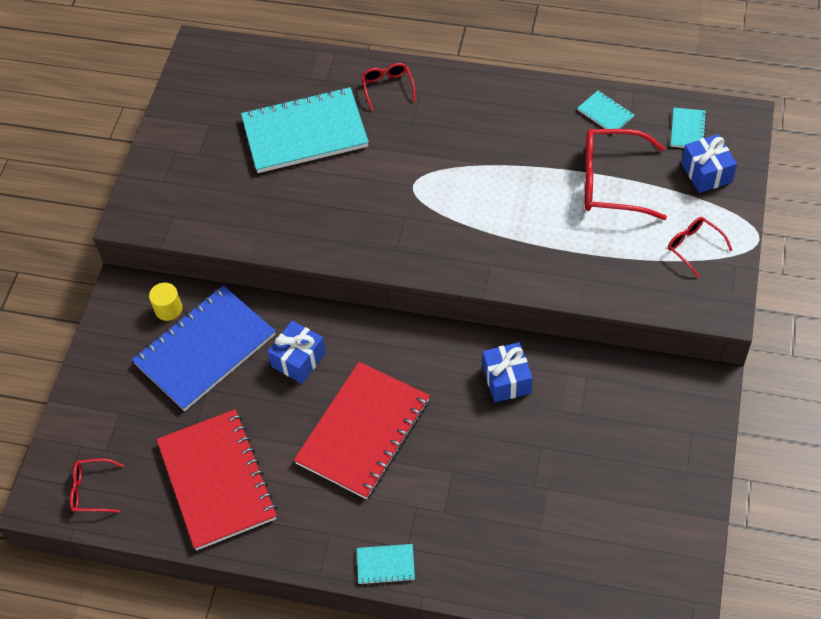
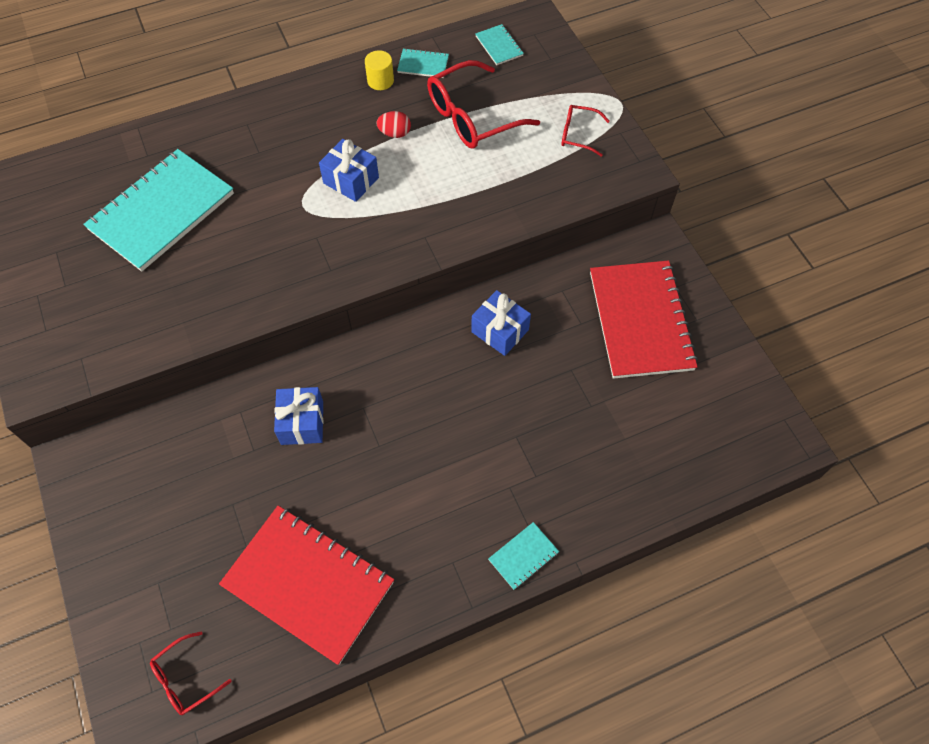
camera: 40 degrees left, 5 degrees up
(168, 309) = (135, 452): yellow cylinder -> yellow cylinder (380, 81)
(205, 349) = (202, 468): blue notebook -> none
(363, 432) = (412, 451): red notebook -> red notebook (640, 321)
(387, 87) = (212, 133): red glasses -> none
(533, 163) = (395, 133): none -> red egg
(706, 172) = (540, 72): blue gift -> blue gift (351, 180)

